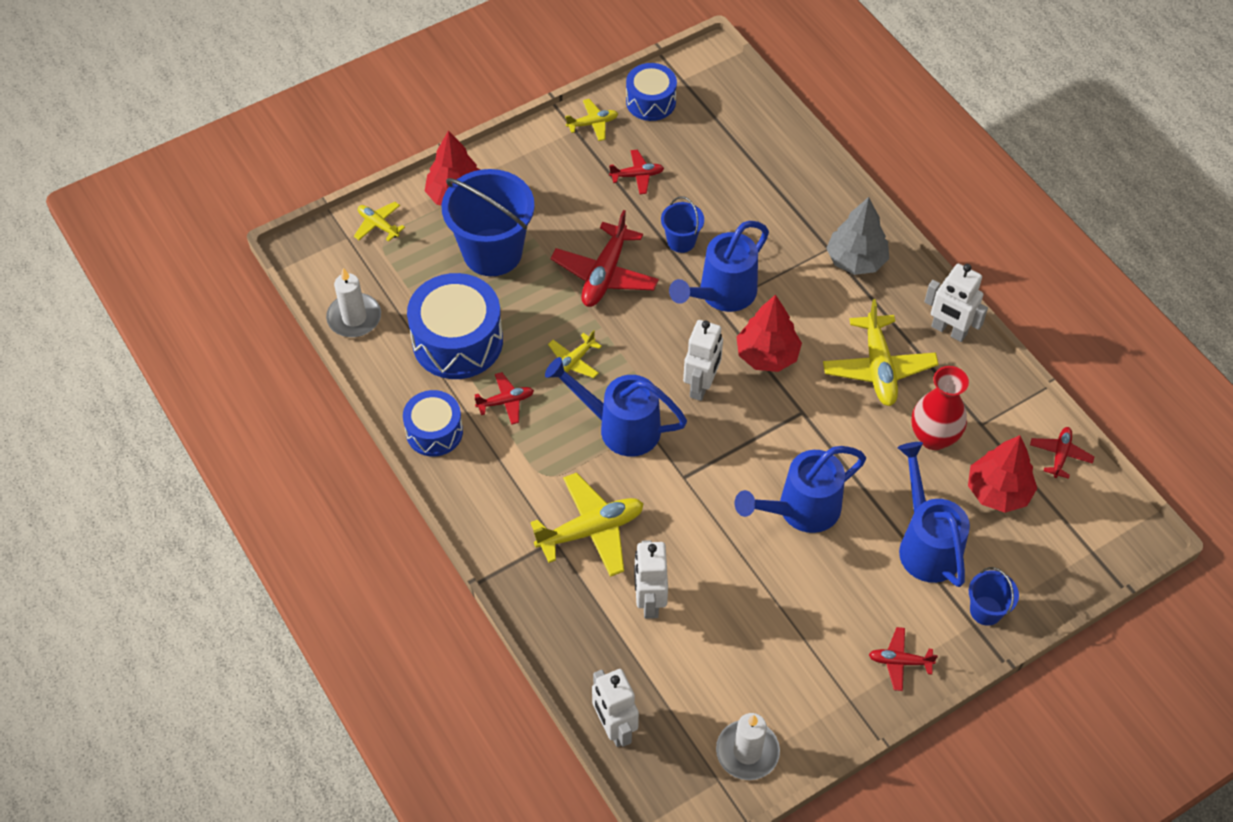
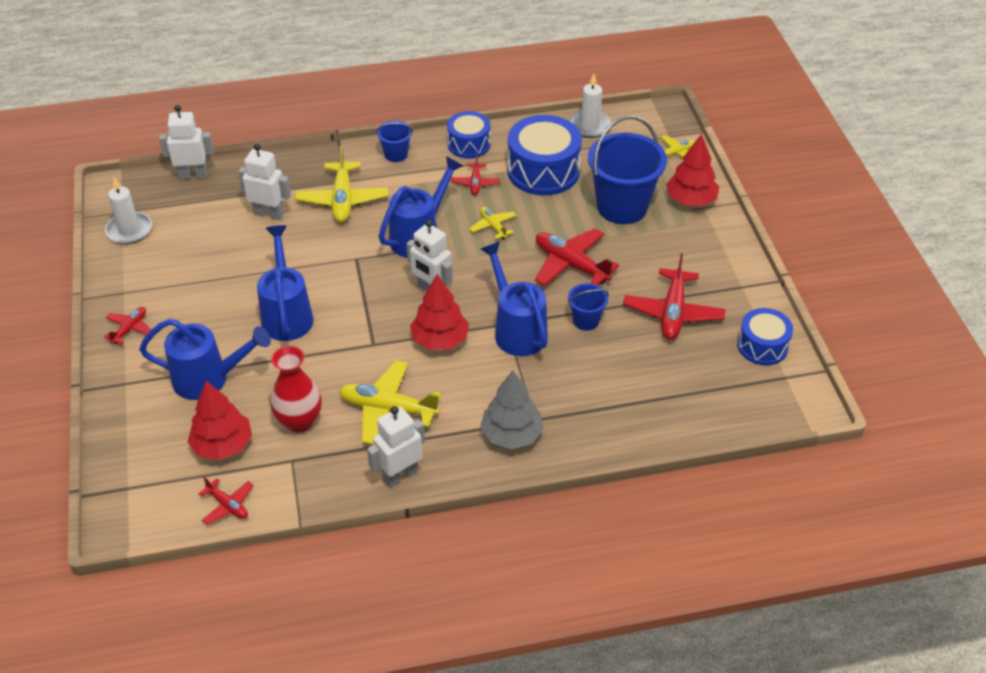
camera: 110 degrees right, 10 degrees down
(592, 124) = (746, 299): yellow plane -> none
(637, 175) = (673, 312): red plane -> red plane, size x1.85
(986, 610) = (130, 395): blue bucket -> blue bucket (396, 154)

